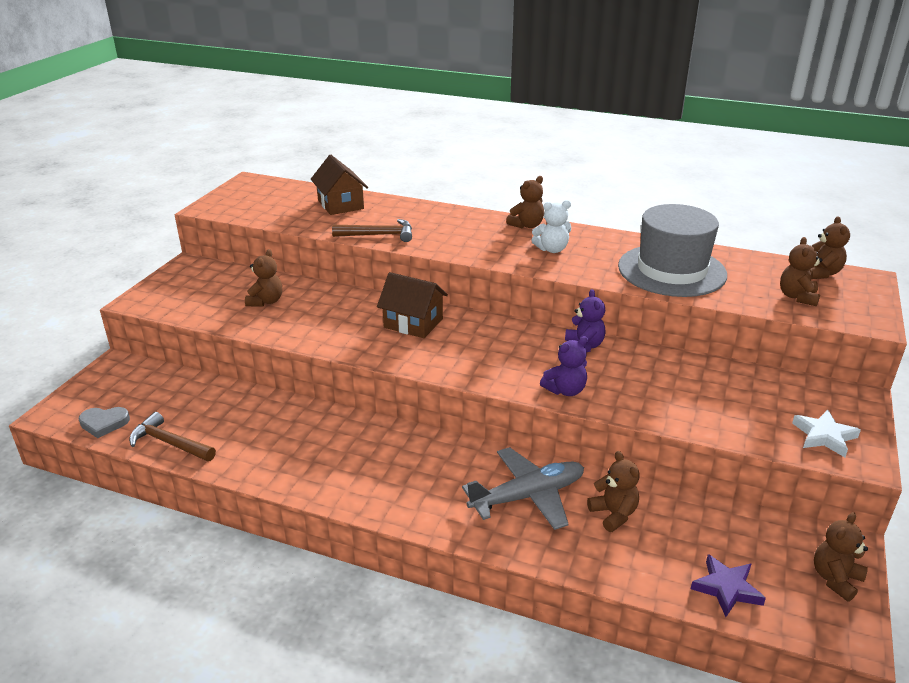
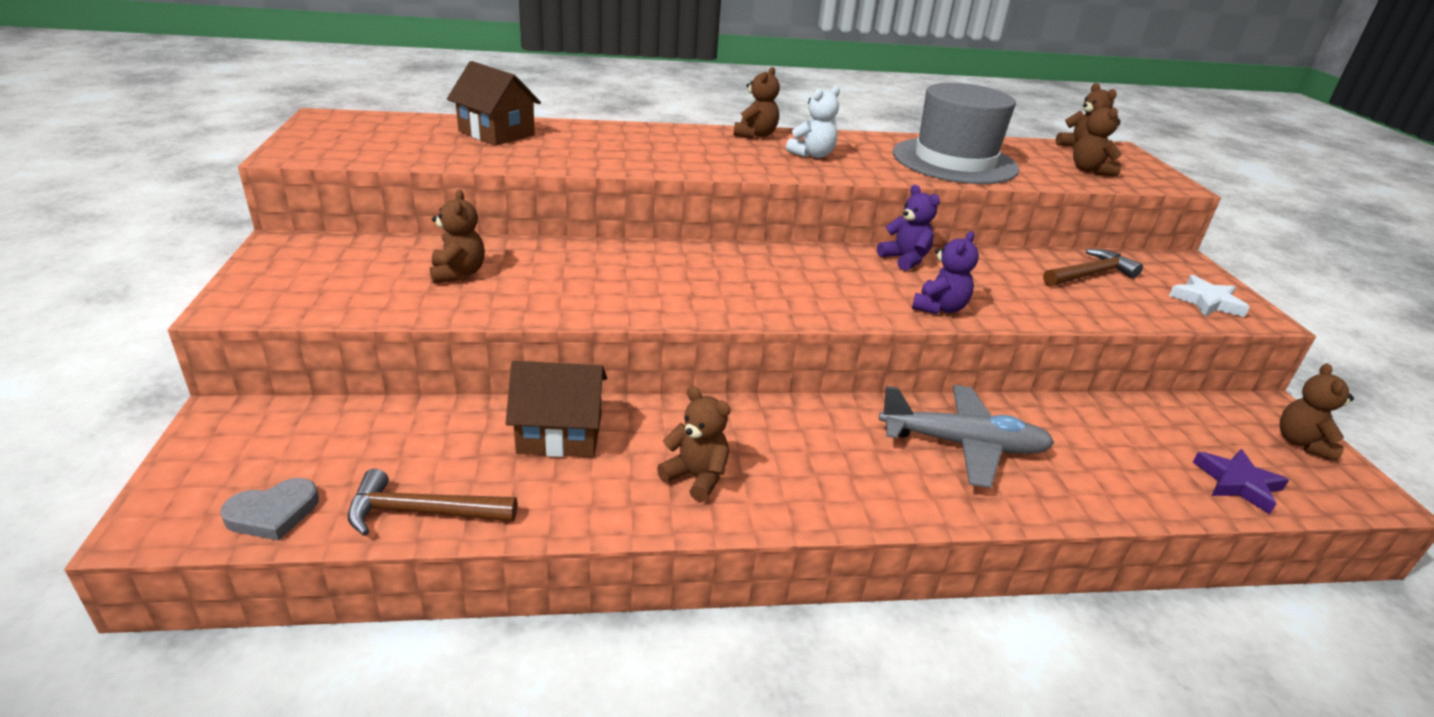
camera: 30 degrees left, 0 degrees up
(379, 235) = (589, 161): brown hammer -> brown hammer (1090, 275)
(413, 323) = (690, 267): brown house -> brown house (560, 434)
(528, 496) = (963, 445): grey plane -> grey plane turned 60 degrees clockwise
(613, 514) = (1064, 439): brown teddy bear -> brown teddy bear (696, 477)

